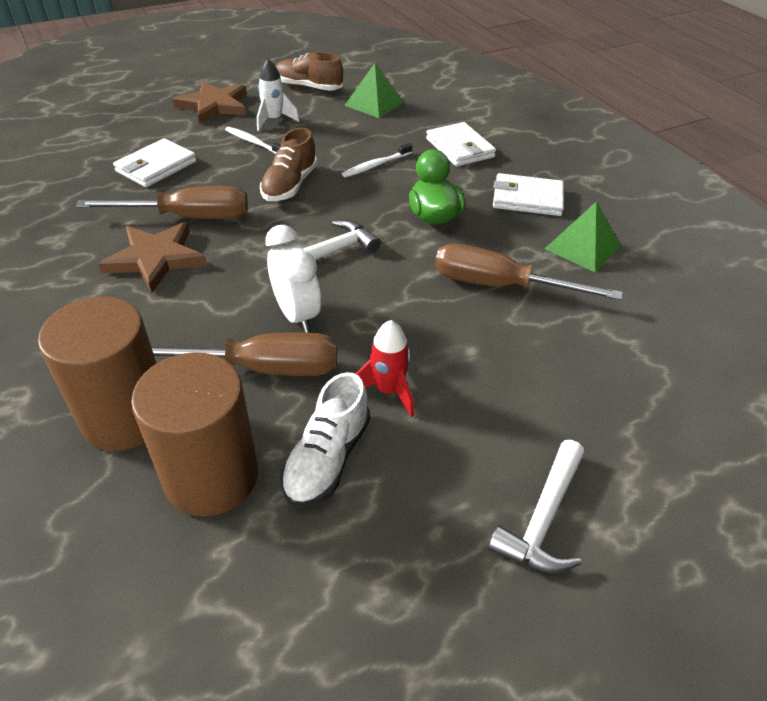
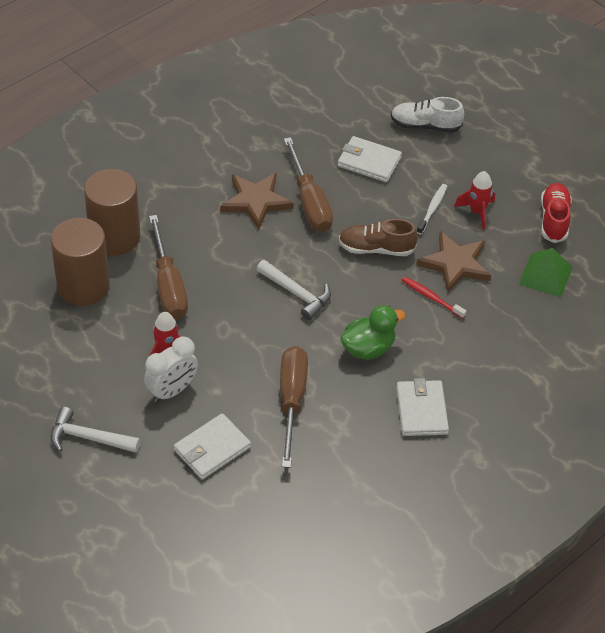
camera: 75 degrees right, 5 degrees up
(214, 105) = (484, 165): brown star -> brown star (455, 264)
(274, 120) = (477, 212): white rocket -> red rocket
(296, 315) = (222, 291): white clock -> white clock (172, 391)
(308, 87) = (554, 220): brown shoe -> red shoe
(327, 458) = (107, 333): white shoe -> white shoe (425, 126)
(376, 165) = (431, 297): white toothbrush -> red toothbrush
(460, 148) = (489, 353): white wallet -> white wallet (212, 449)
(582, 247) = (362, 453): green pyramid -> none

